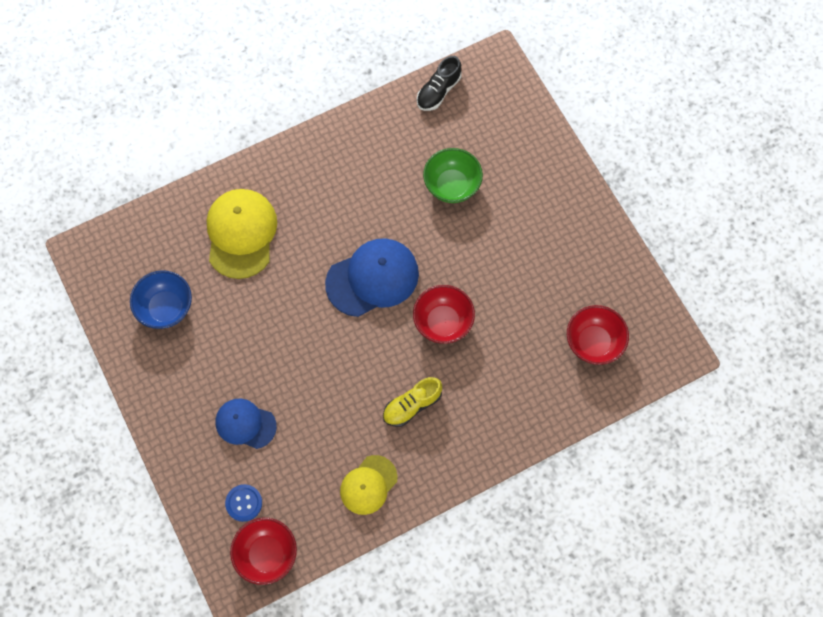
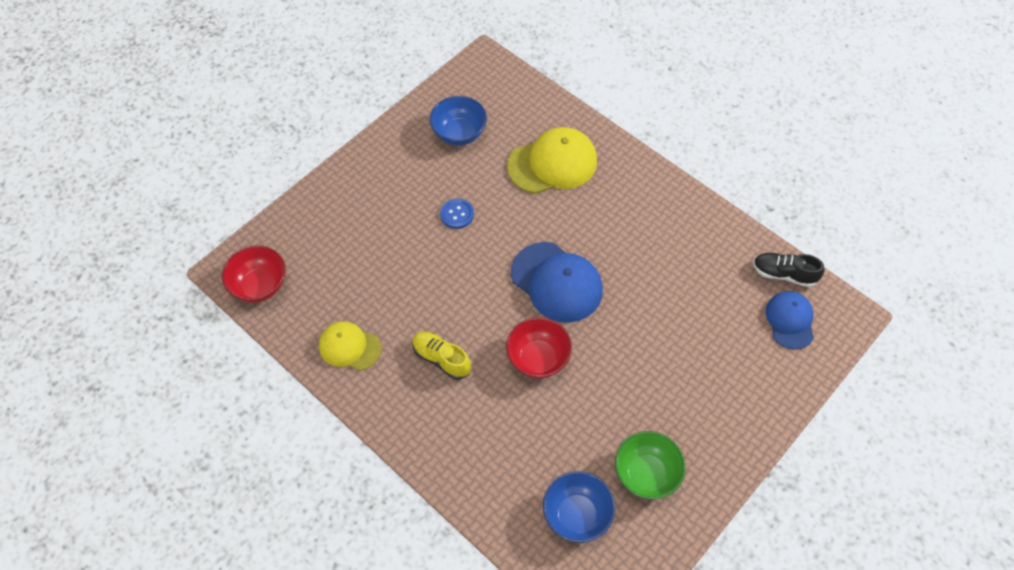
camera: 70 degrees right, 10 degrees down
(244, 503) = (302, 252): blue button -> blue button (457, 214)
(245, 424) = (375, 228): blue cap -> blue cap (790, 320)
(452, 185) = (687, 319): green bowl -> green bowl (646, 474)
(593, 342) = (576, 514): red bowl -> blue bowl

